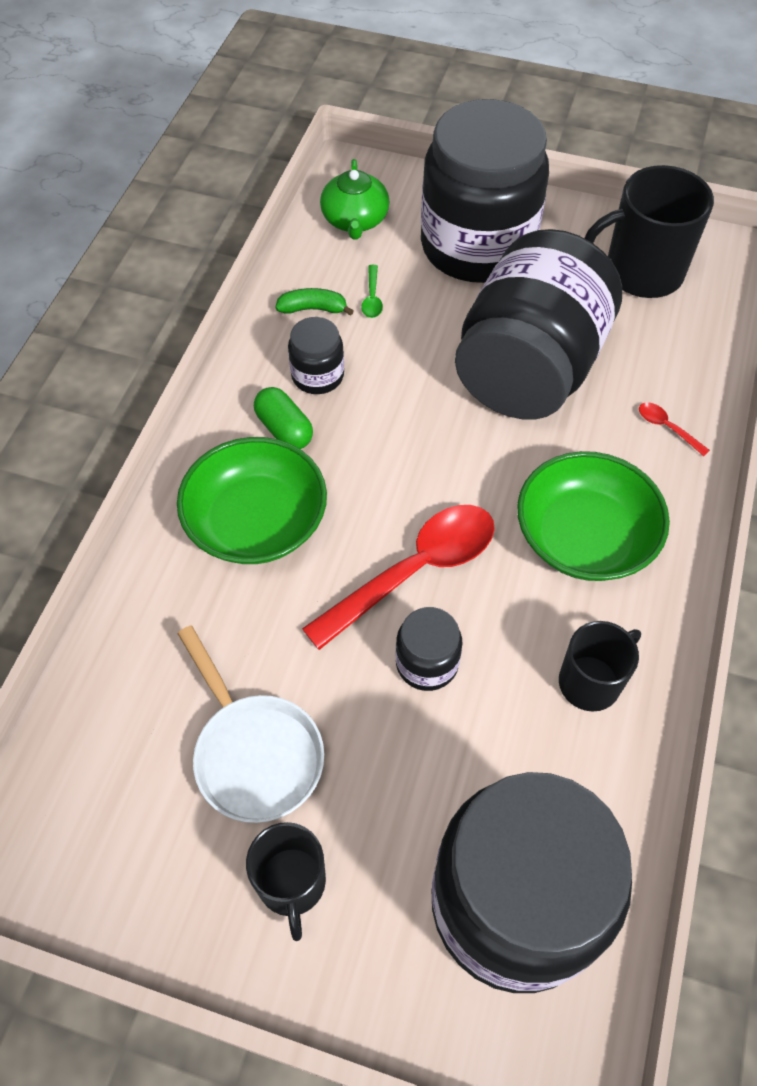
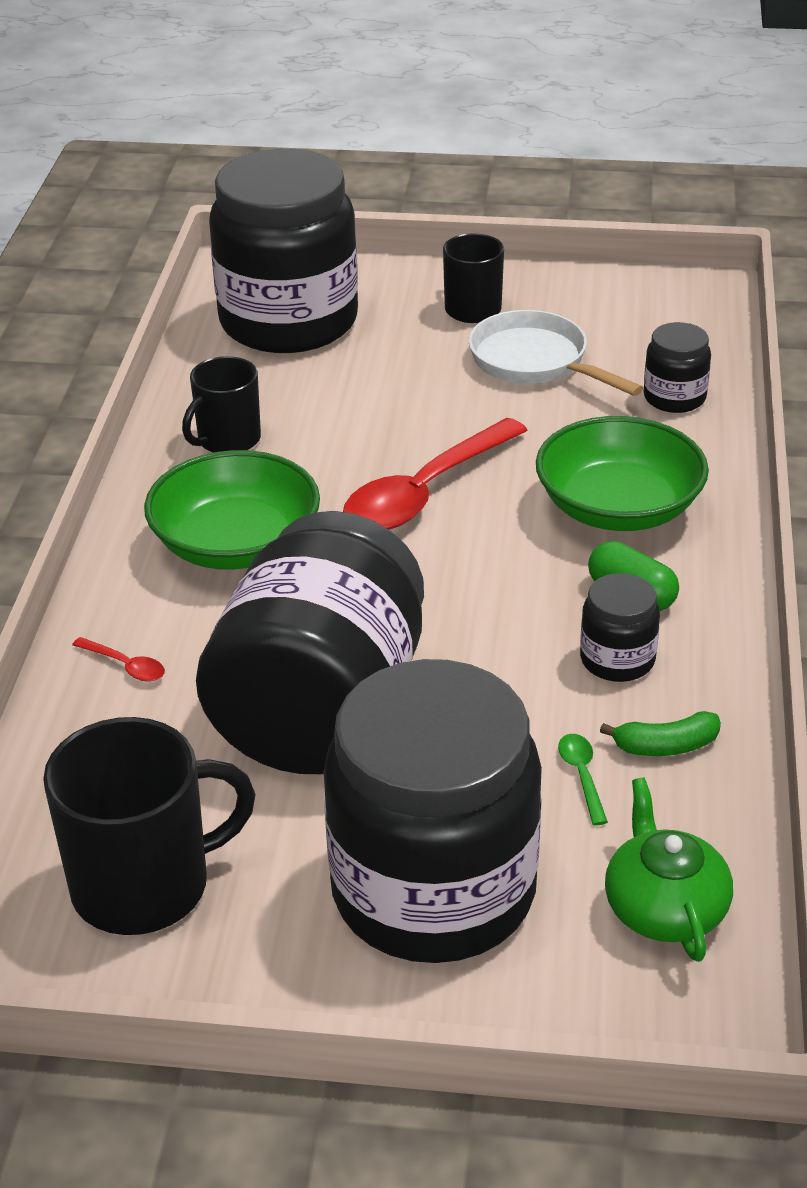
camera: 170 degrees right, 20 degrees down
(427, 663) = (394, 431): black jar -> black jar (674, 397)

